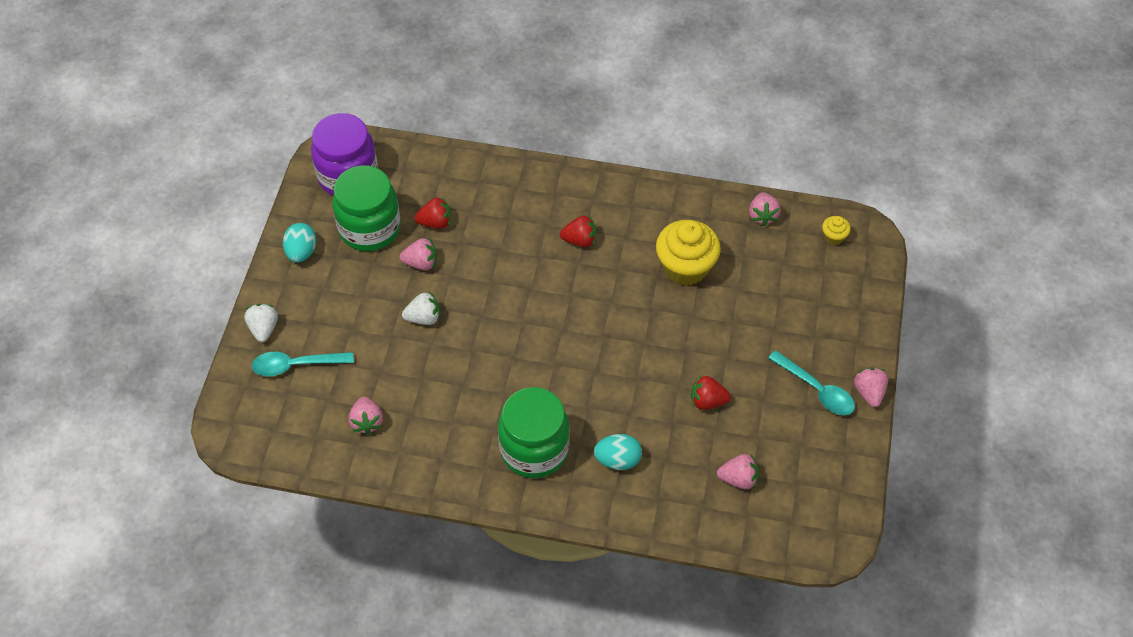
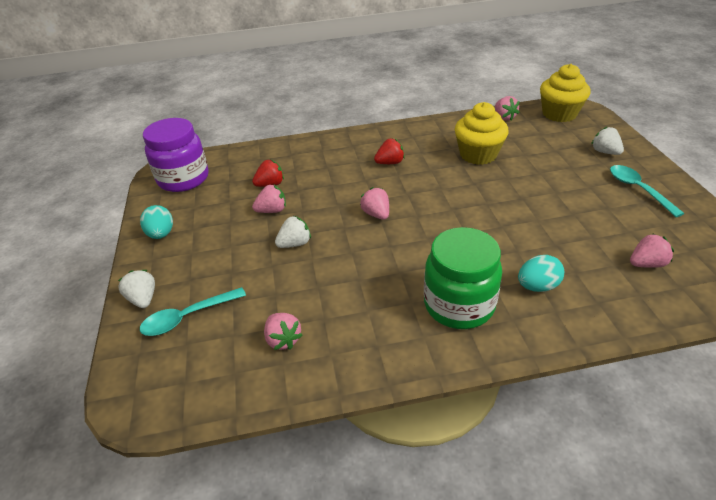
camera: 20 degrees left, 15 degrees down
(370, 228) = (216, 203): green jar -> none
(707, 401) = (569, 222): red strawberry -> none
(816, 390) = (638, 189): turquoise spoon -> turquoise spoon turned 135 degrees counterclockwise
(831, 321) = (605, 152): none -> white strawberry
(834, 237) = (559, 114): yellow cupcake -> yellow cupcake, size x2.23
(869, 392) = (674, 179): pink strawberry -> pink strawberry (376, 214)

